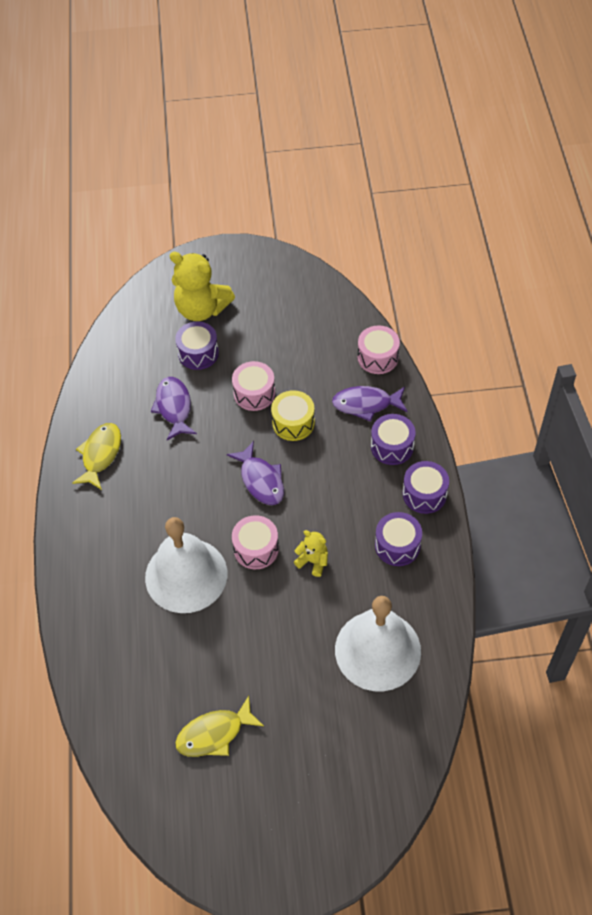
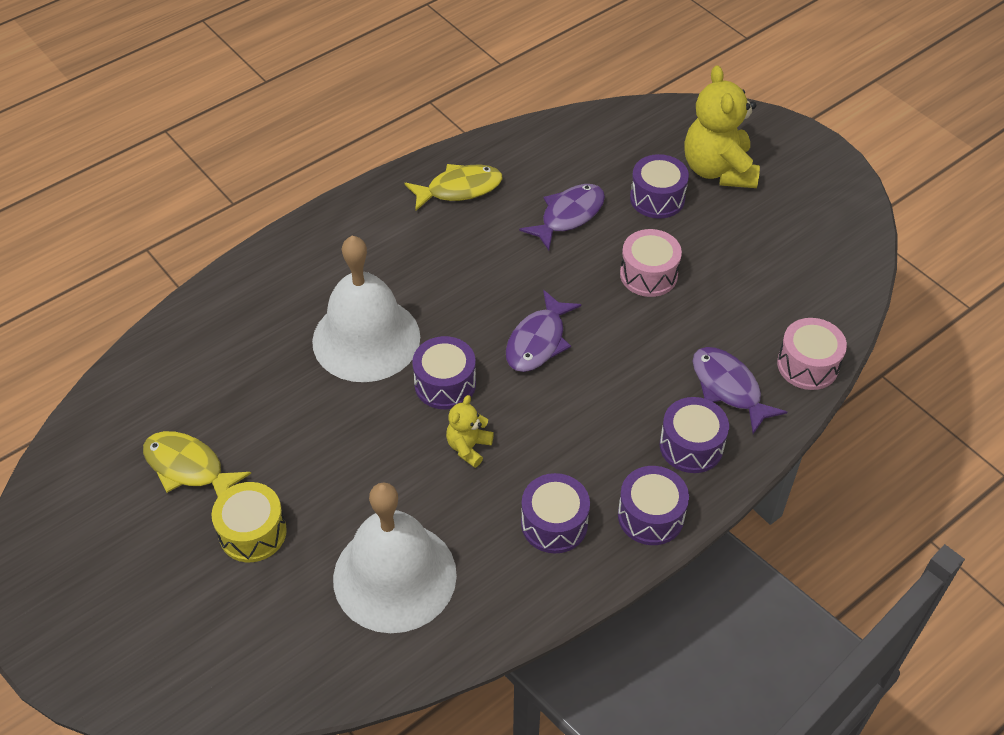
camera: 55 degrees right, 5 degrees down
(256, 549) = (445, 384): pink drum -> purple drum
(293, 423) = (640, 331): yellow drum -> yellow drum (252, 532)
(313, 561) = (468, 447): yellow teddy bear -> yellow teddy bear turned 150 degrees counterclockwise

